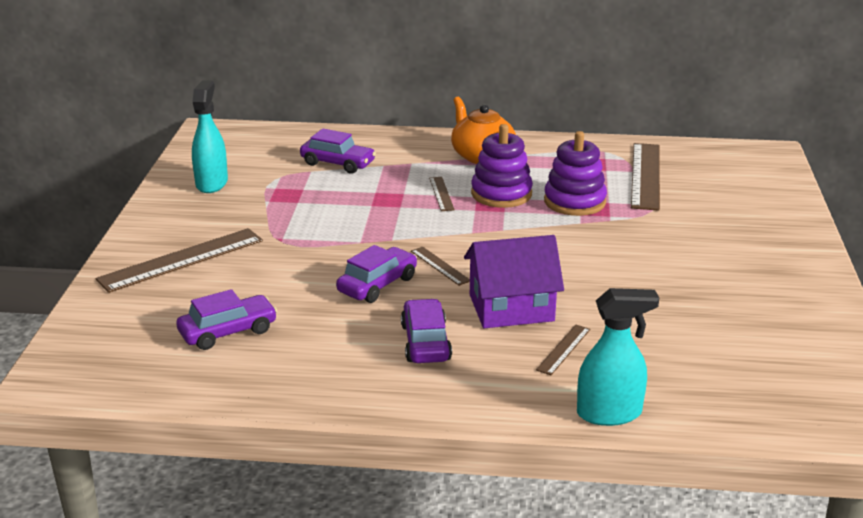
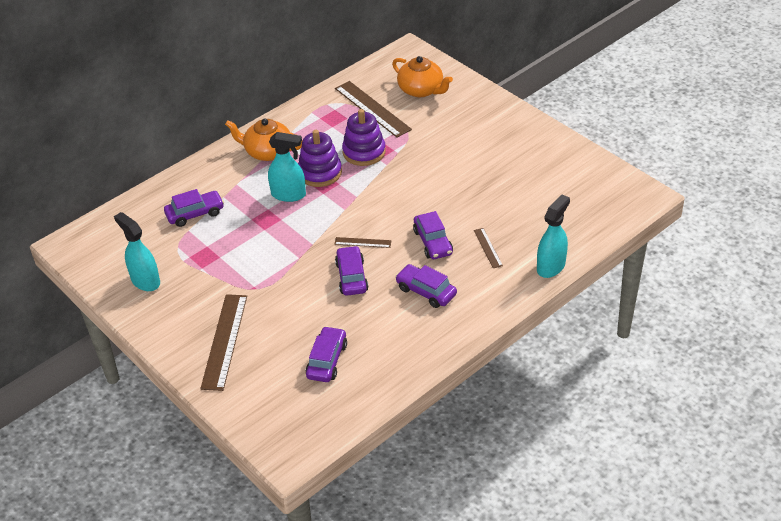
camera: 45 degrees left, 15 degrees up
(441, 193) = (289, 194): brown ruler -> turquoise spray bottle
(511, 308) = (433, 242): purple house -> purple car
(728, 187) = (421, 90): none -> orange teapot

